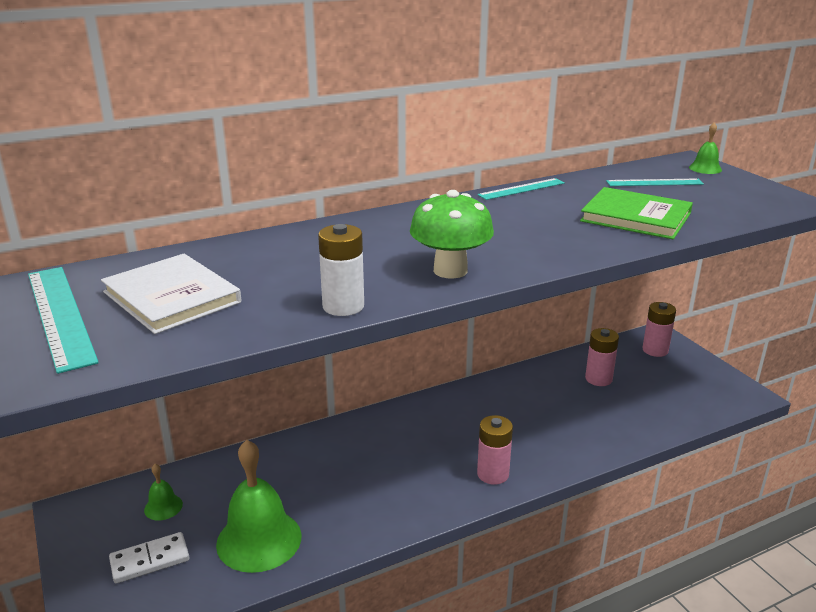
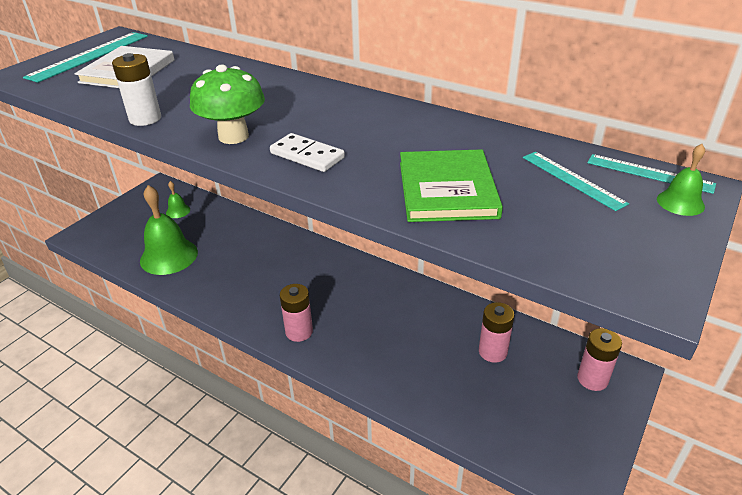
camera: 60 degrees right, 10 degrees up
(150, 560) = (133, 227): white domino -> white domino (307, 156)
(521, 189) = (450, 119): turquoise ruler -> turquoise ruler (649, 173)

